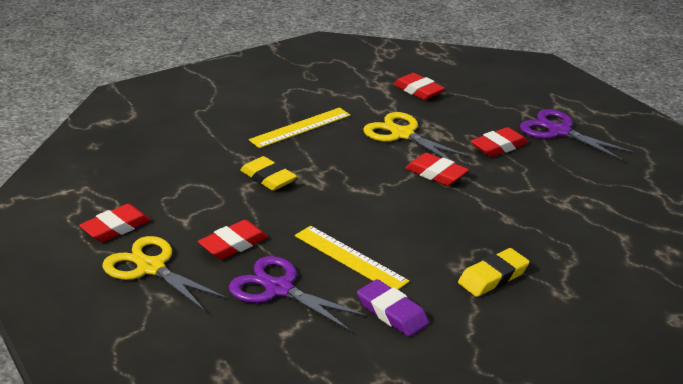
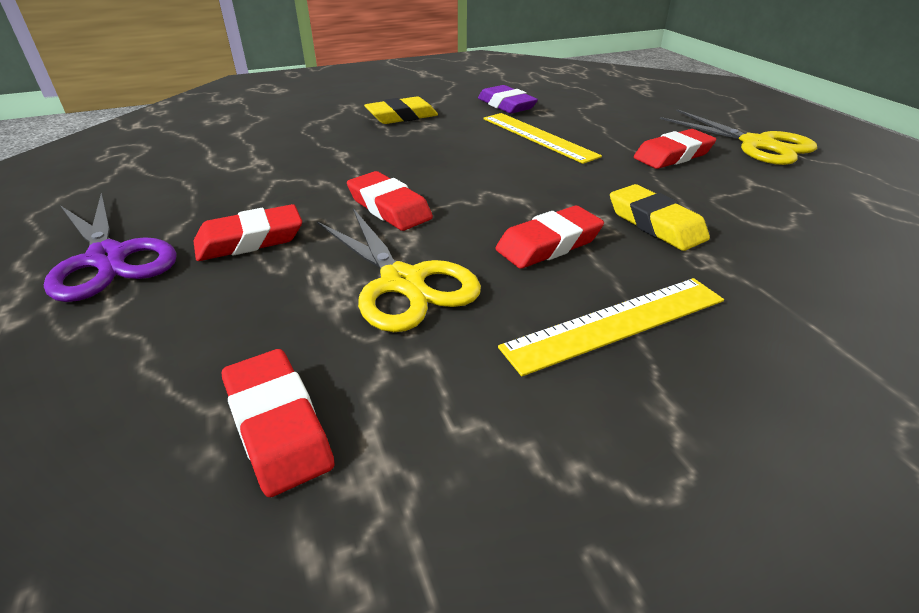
camera: 170 degrees left, 5 degrees up
(116, 228) = (841, 181): red eraser -> red eraser (549, 244)
(279, 289) = (611, 123): purple scissors -> none

